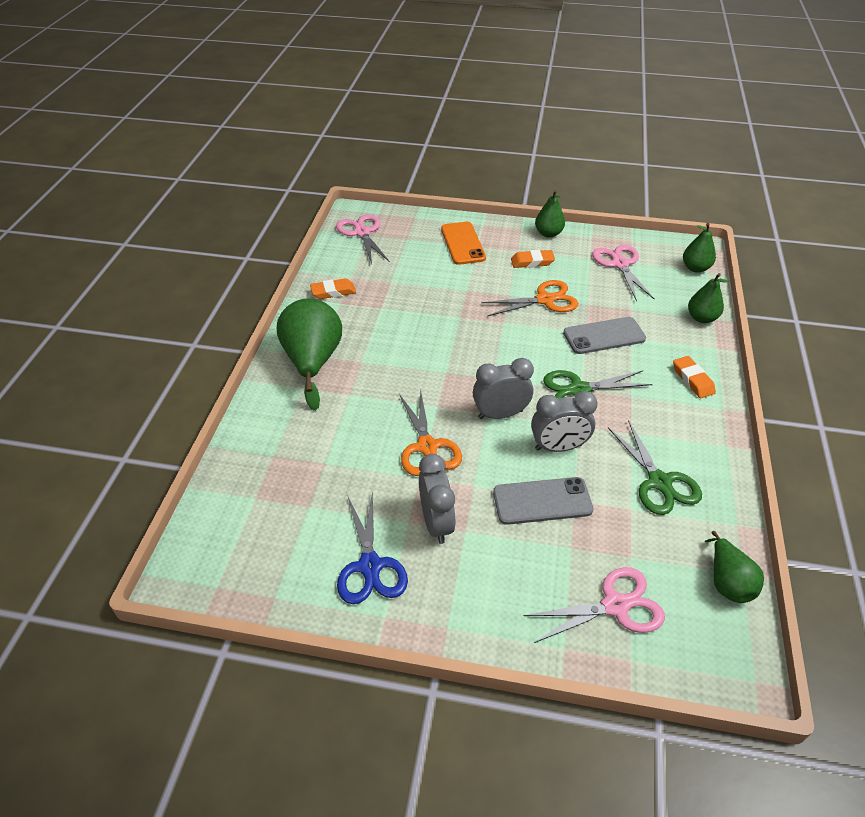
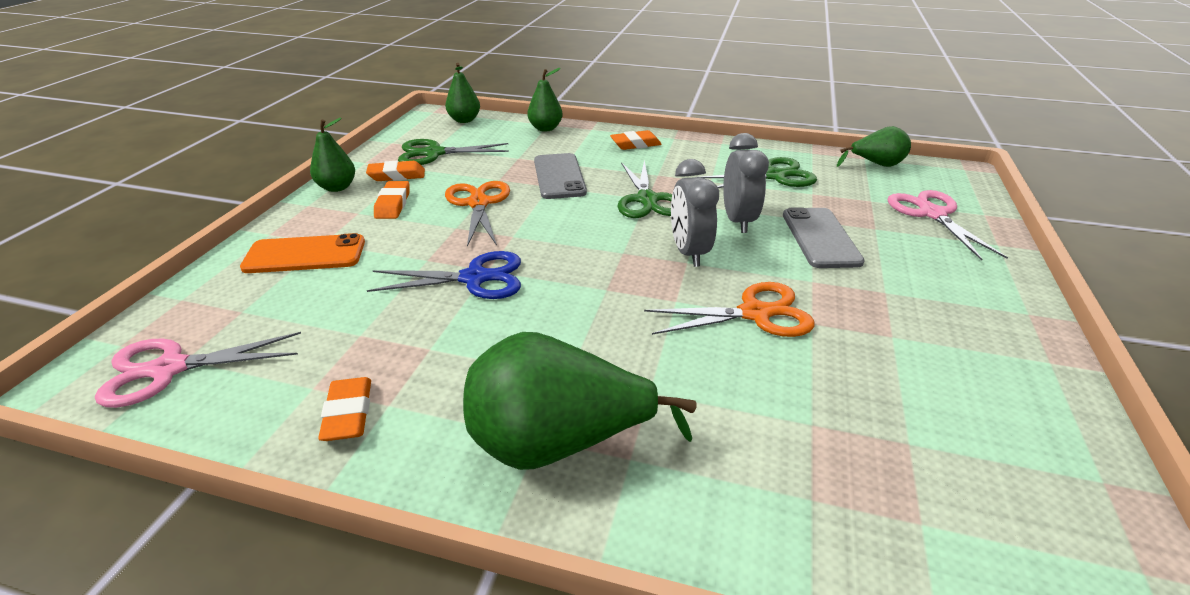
camera: 85 degrees left, 10 degrees down
(370, 566) = (983, 373): blue scissors -> blue scissors (475, 278)
(436, 523) = (883, 313): grey clock -> none
(575, 254) = (397, 175): none -> orange eraser
(620, 264) = (434, 153): pink scissors -> green scissors

